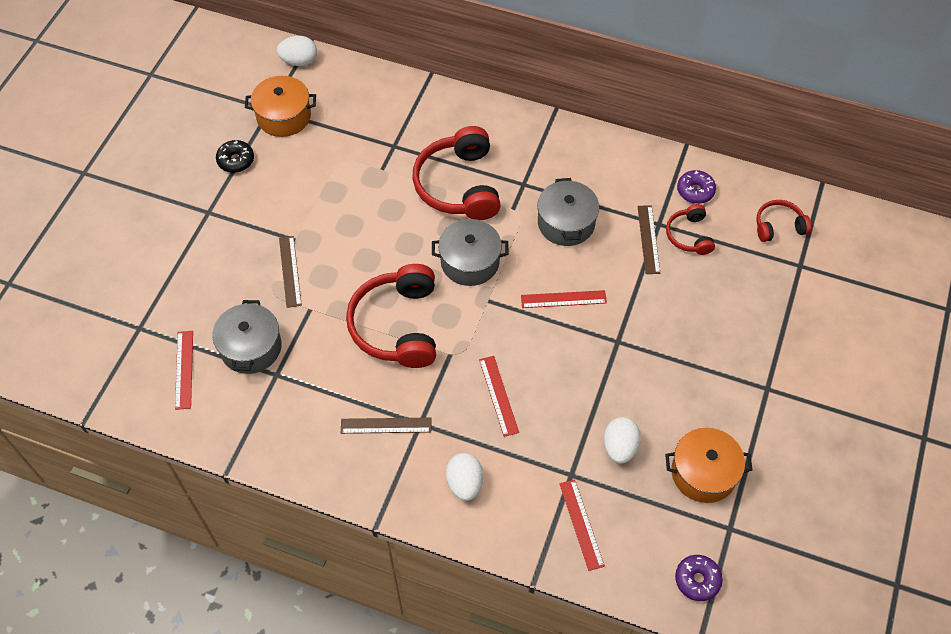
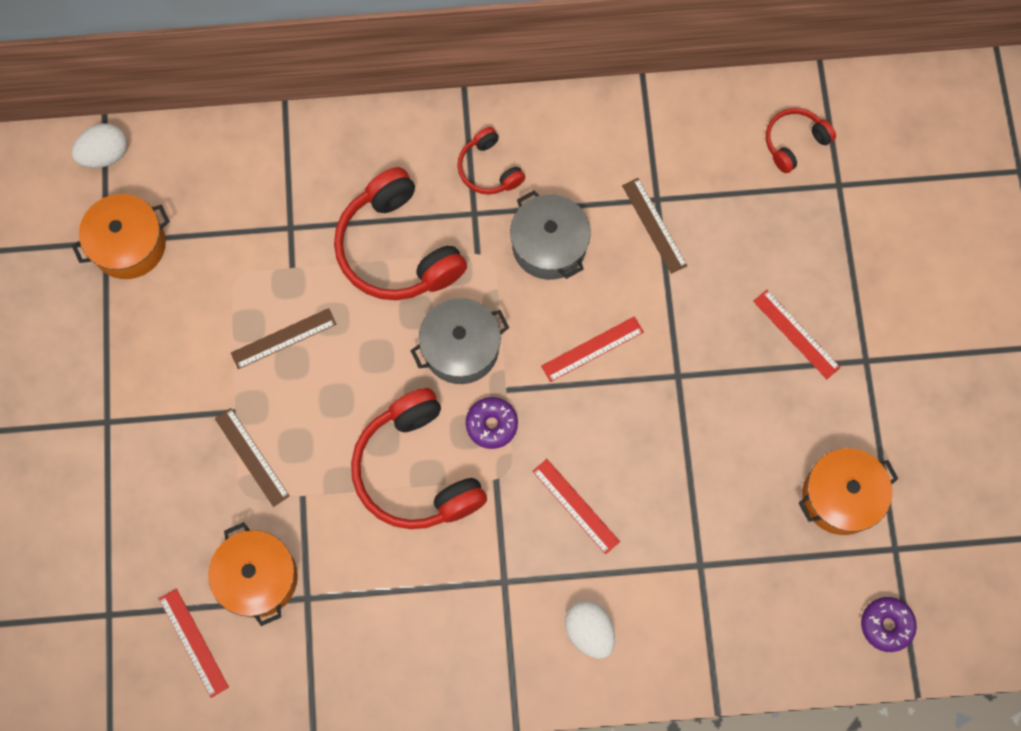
camera: 25 degrees left, 15 degrees up
(236, 160) = (102, 334): black donut -> none
(251, 347) = (258, 577): grey pot -> orange pot
(386, 425) = (467, 602): brown ruler -> brown ruler (283, 338)
(581, 524) = (737, 619): red ruler -> red ruler (796, 334)
(619, 447) = (738, 507): white egg -> none
(689, 235) = (698, 199): red headphones -> red headphones (489, 169)
(695, 191) = (680, 135): purple donut -> purple donut (491, 424)

